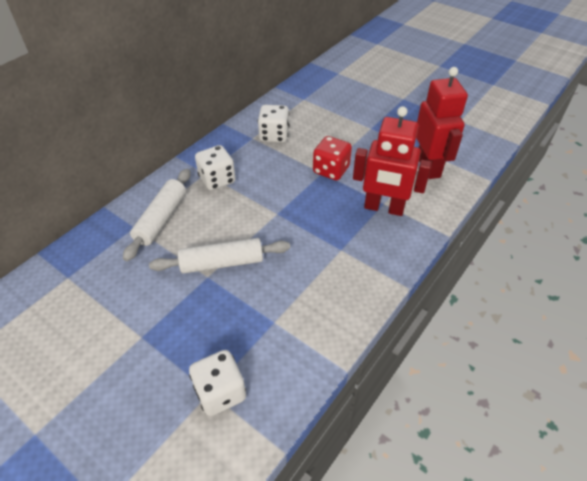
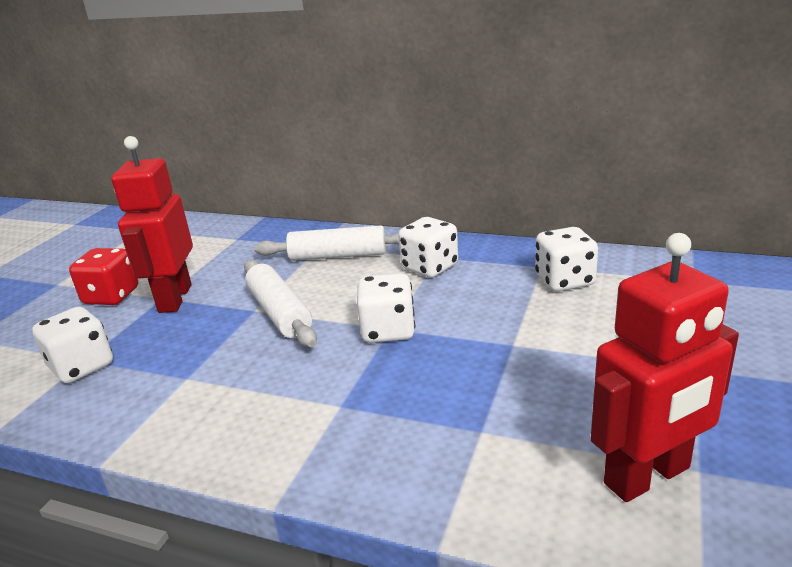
camera: 75 degrees right, 20 degrees down
(279, 215) = (388, 330): none -> white dice
(331, 170) = (526, 351): red dice -> red dice (111, 296)
(383, 208) = (467, 433): red robot -> red robot (174, 298)

